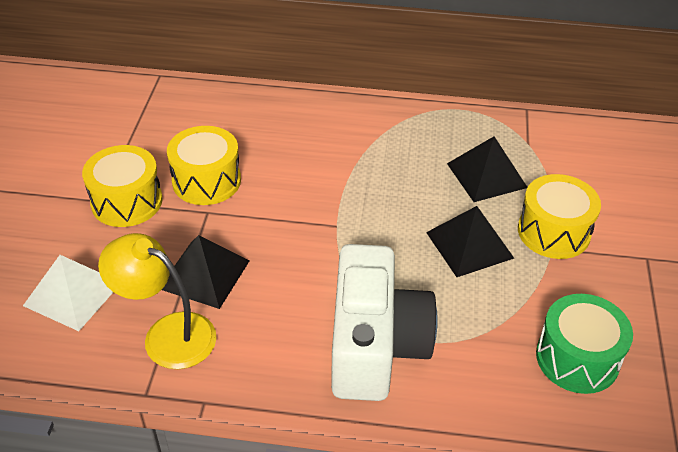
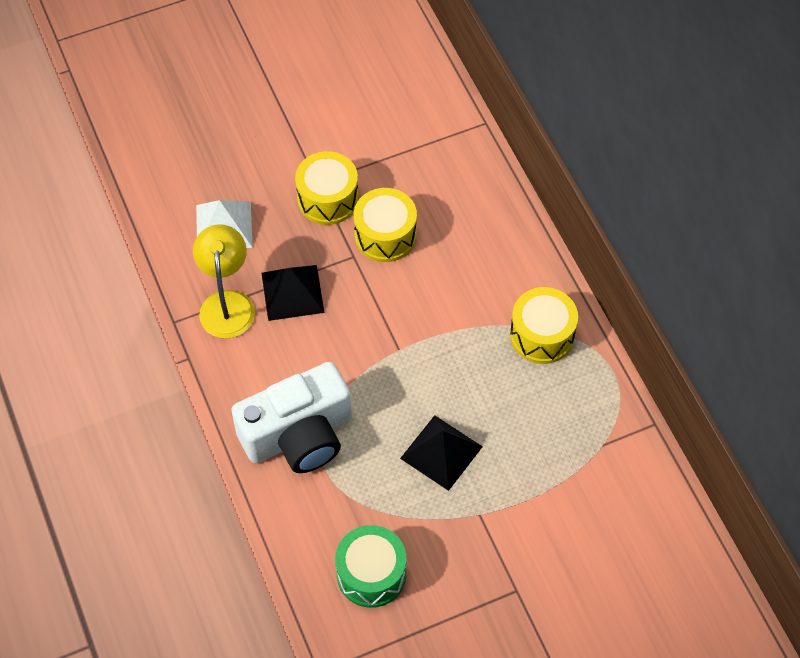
camera: 60 degrees right, 15 degrees up
(486, 175) = (535, 429): black pyramid -> none
(553, 232) = (499, 508): yellow drum -> yellow drum (542, 335)

